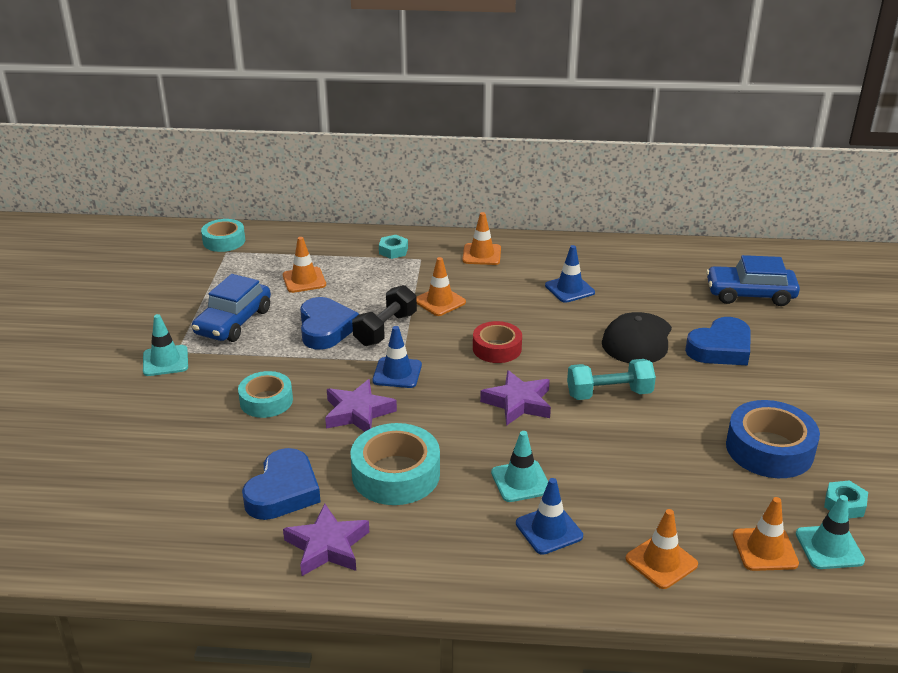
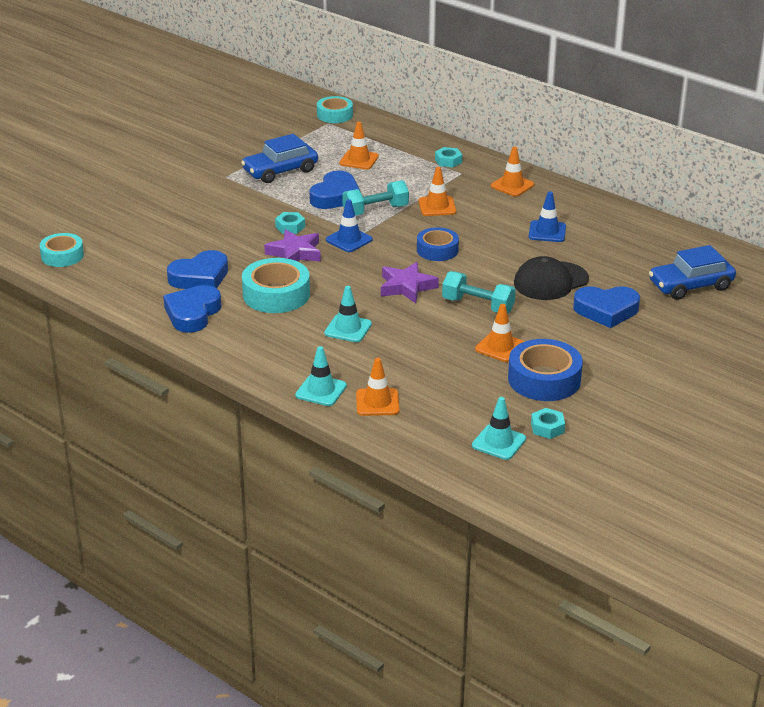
camera: 35 degrees right, 0 degrees up
(165, 361) = (212, 180): turquoise traffic cone -> turquoise traffic cone (321, 391)
(266, 401) = (246, 225): turquoise tape -> turquoise tape (62, 256)
(317, 383) = (290, 227): none -> turquoise nut
(327, 546) = (192, 313): purple star -> blue heart
(385, 329) = (375, 211): black dumbbell -> turquoise dumbbell
(497, 348) = (437, 250): red tape -> blue tape
(549, 530) = (331, 359): blue traffic cone -> none
(750, 294) = (690, 286): blue car -> blue car turned 60 degrees counterclockwise
(765, 549) = (453, 425): orange traffic cone -> orange traffic cone (500, 347)

